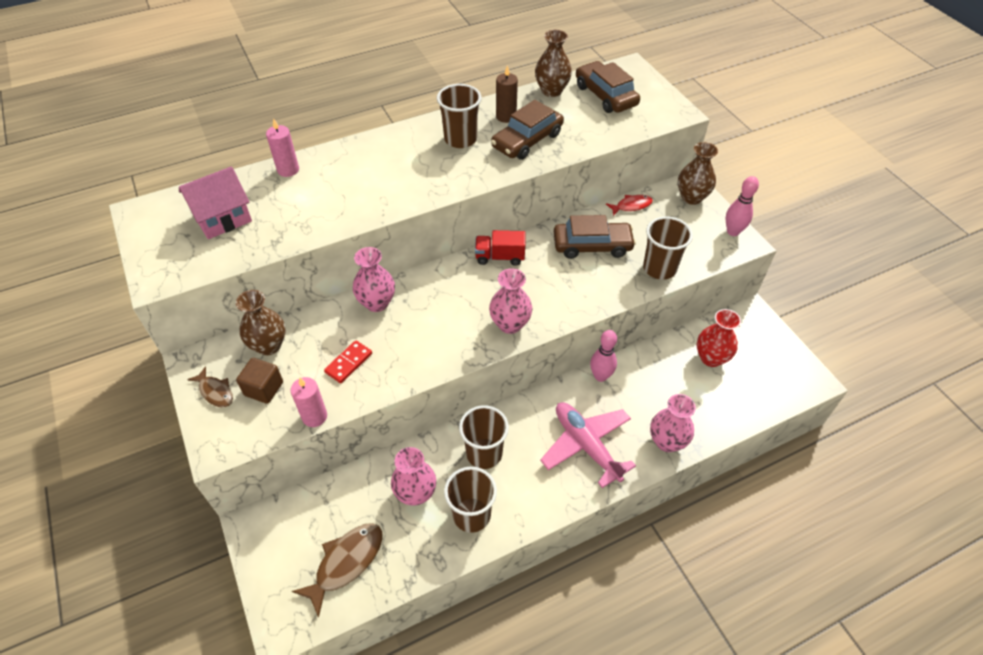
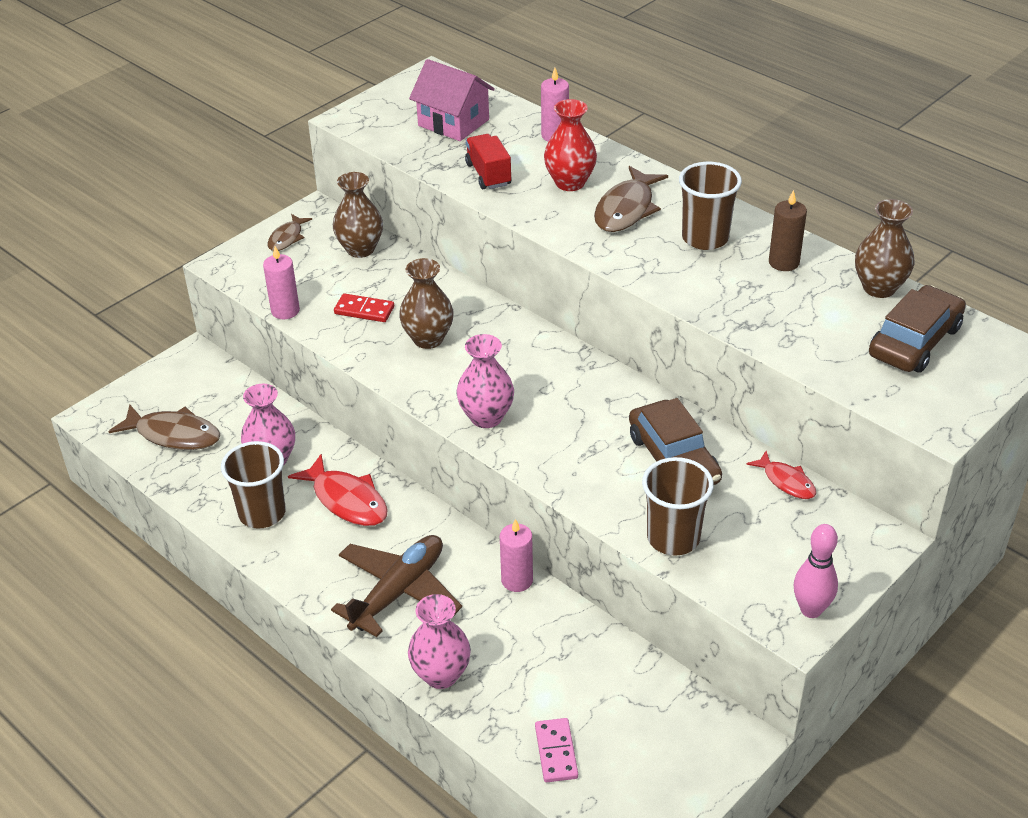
camera: 70 degrees right, 10 degrees down
(264, 389) = (304, 266): brown cube -> none
(377, 303) = (460, 302): pink vase -> none
(404, 163) = (626, 209): none -> brown fish
(484, 453) = (347, 500): brown cup -> red fish
(500, 257) = (595, 378): red truck -> red truck (488, 174)
(527, 140) = (747, 293): brown car -> none
(586, 445) = (398, 592): pink plane -> brown plane
(600, 376) = (517, 580): pink bowling pin -> pink candle
(691, 197) = (857, 546): brown vase -> brown vase (428, 339)
(711, 358) = (616, 699): red vase -> red vase (570, 183)
(742, 400) = (556, 752): none -> pink domino

